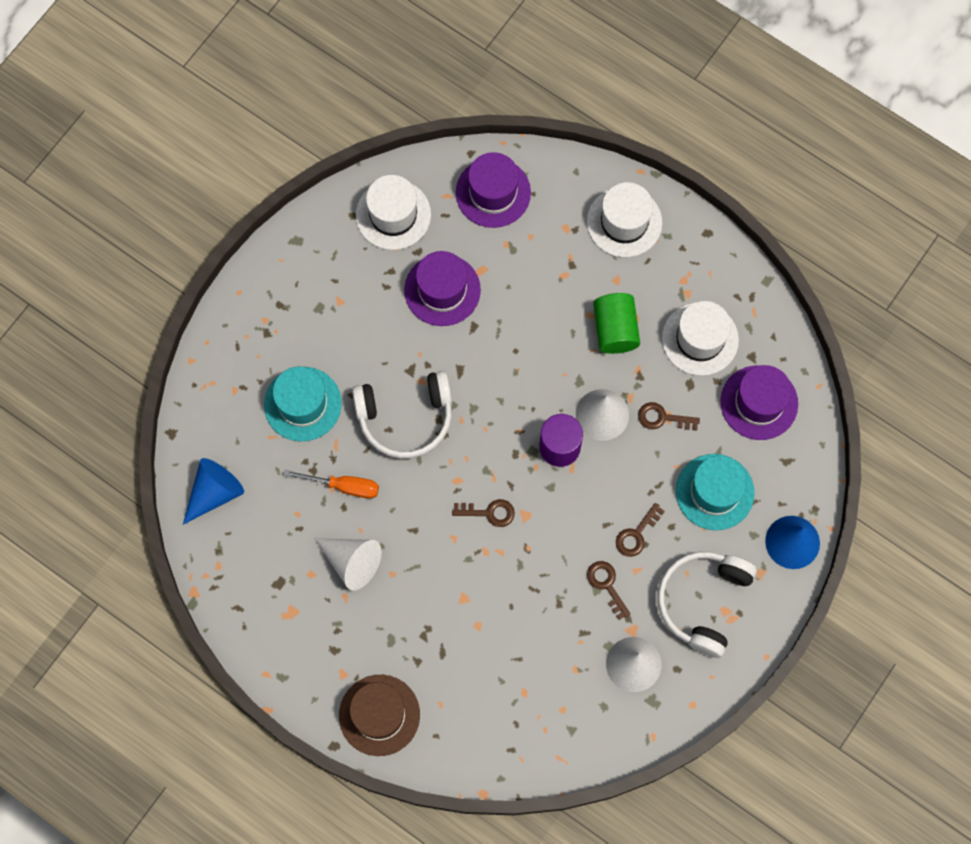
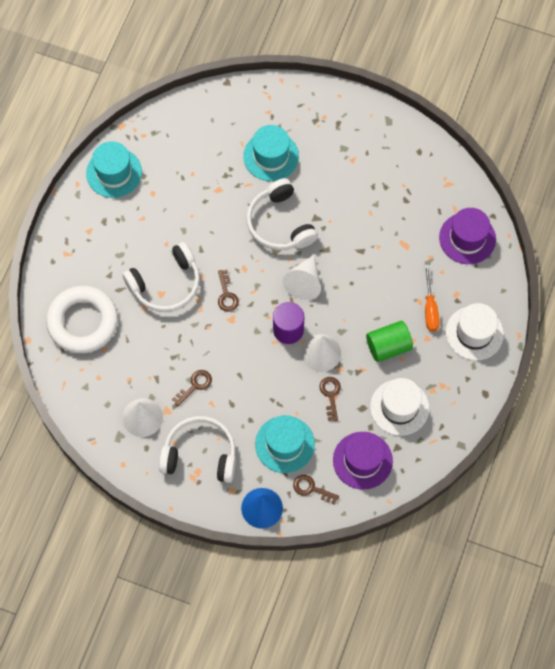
camera: 75 degrees right, 5 degrees down
(215, 492) = (193, 119): blue cone -> none
(264, 619) = (114, 172): none -> turquoise hat
(344, 486) = (220, 197): orange screwdriver -> orange screwdriver (430, 308)
(352, 562) = (168, 216): white cone -> white cone (304, 282)
(379, 715) = (66, 261): brown hat -> none
(393, 215) = (428, 177): white hat -> none
(442, 290) = (382, 223): purple hat -> none
(452, 588) = (166, 284): none -> white headphones
(477, 713) = (83, 322): none -> white ring
(636, 534) = (238, 397): brown key -> brown key (311, 489)

